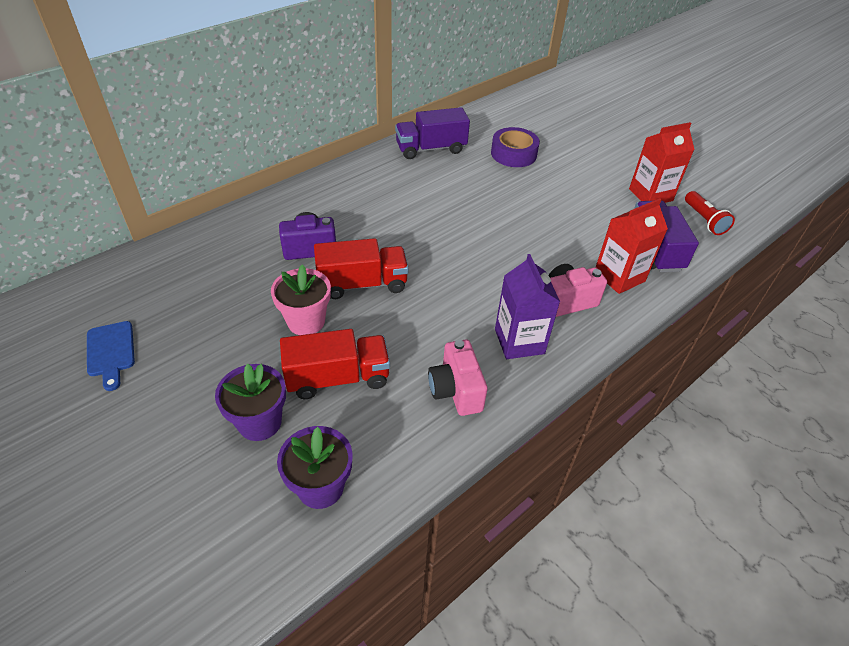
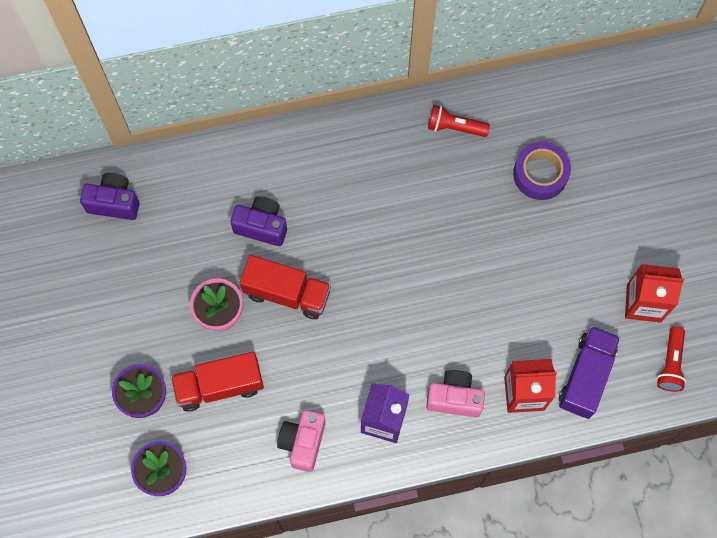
camera: 30 degrees right, 25 degrees up
(111, 352) = (61, 276): blue cutting board -> none
(150, 277) = (114, 202): none -> purple camera
(338, 378) = (219, 386): red truck -> red truck turned 150 degrees clockwise
(431, 149) = (455, 127): purple truck -> red flashlight

